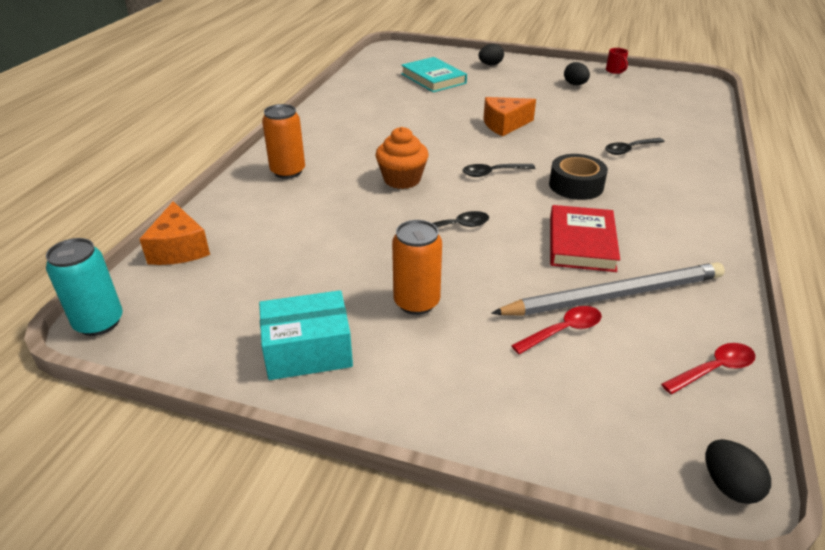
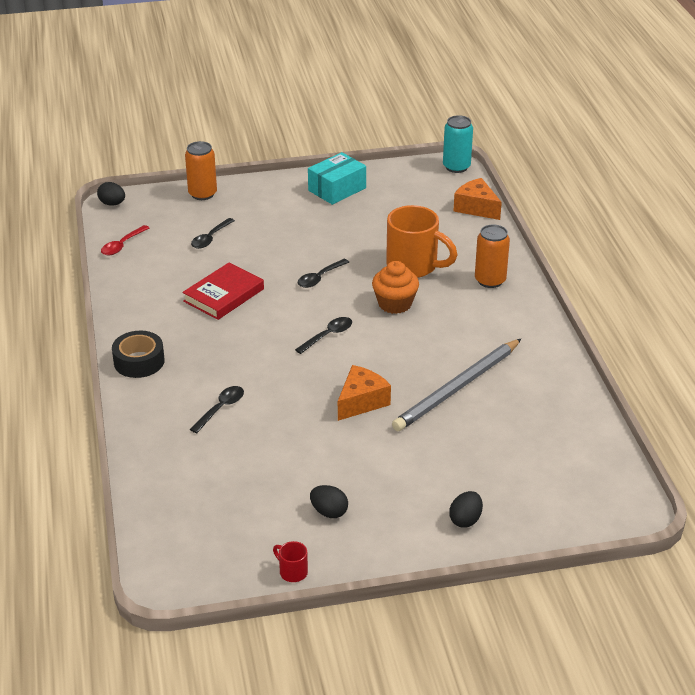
camera: 150 degrees right, 0 degrees up
(340, 207) = (414, 266): none -> orange mug
(416, 302) = (303, 226): orange can -> orange can (202, 194)
(433, 78) = (505, 457): turquoise book -> none
(563, 331) = (210, 238): red spoon -> black spoon
(576, 185) = (251, 346): black tape -> black tape (139, 361)
(581, 243) = (223, 295): red book -> red book turned 60 degrees clockwise
(614, 295) = (188, 267): grey pencil -> grey pencil (457, 388)

